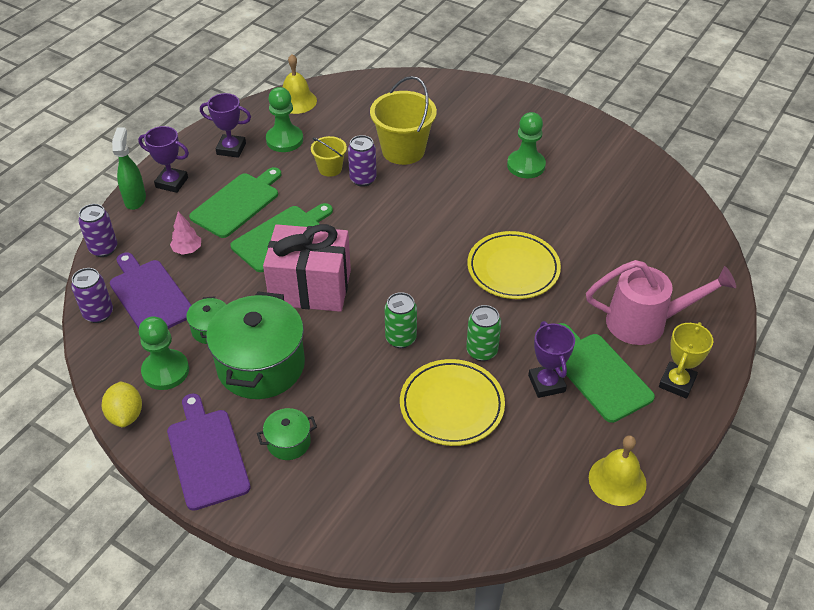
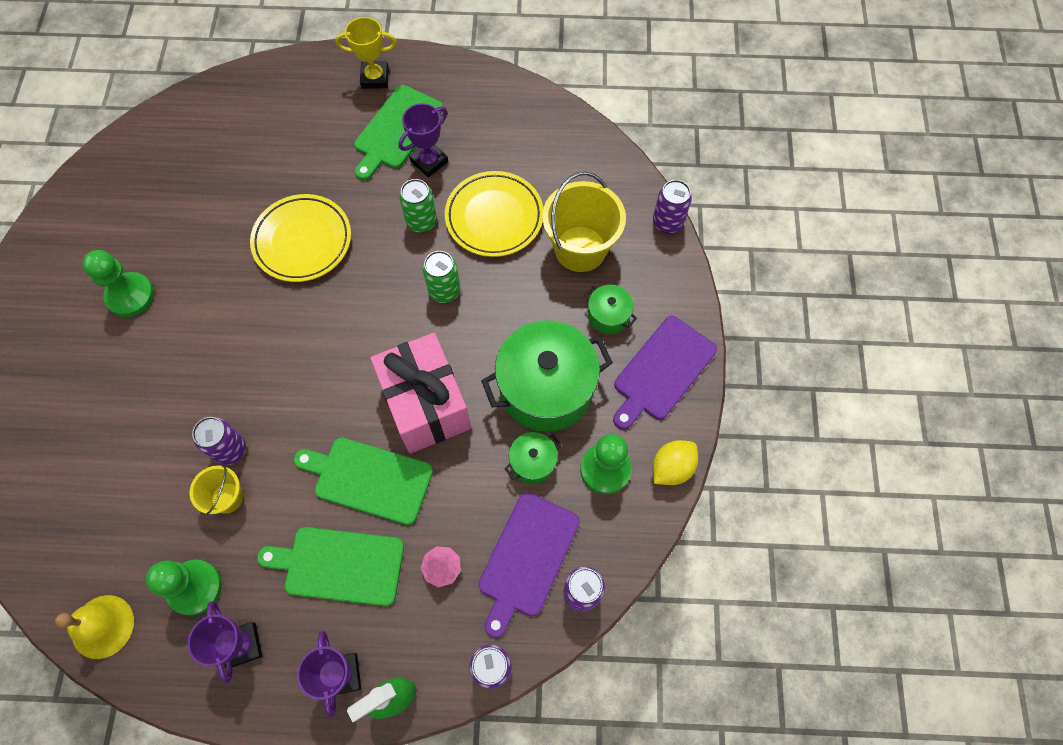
camera: 120 degrees left, 20 degrees up
(347, 548) = (667, 222): none -> purple can
(403, 150) = (156, 434): yellow bucket -> yellow bucket (580, 249)
(617, 480) = (495, 85): yellow bell -> none
(645, 322) = (317, 118): pink watering can -> none

